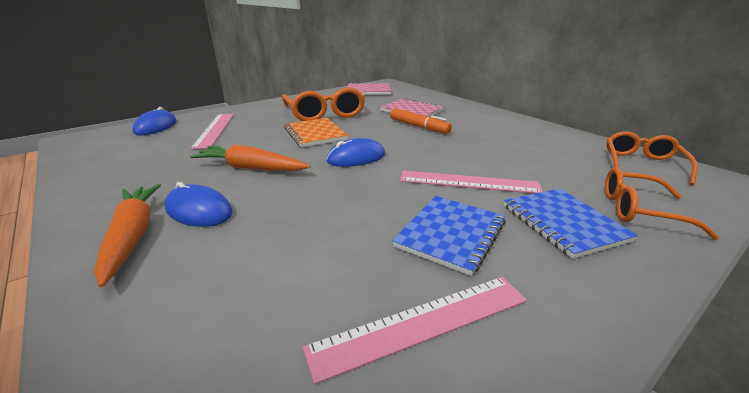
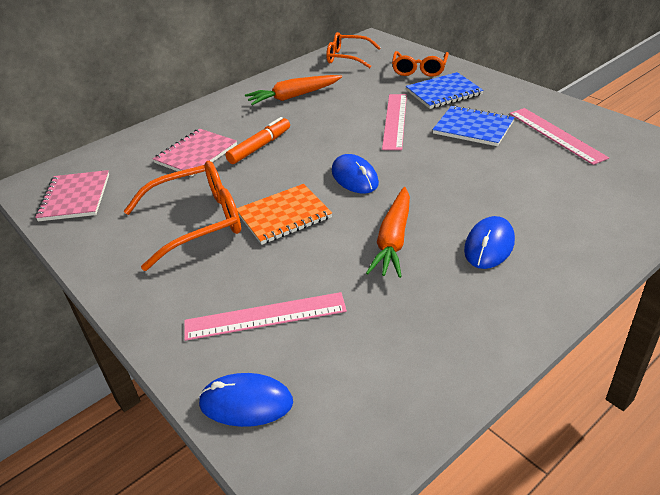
camera: 90 degrees left, 10 degrees up
(132, 236) = (542, 268): orange carrot -> orange carrot (293, 96)

